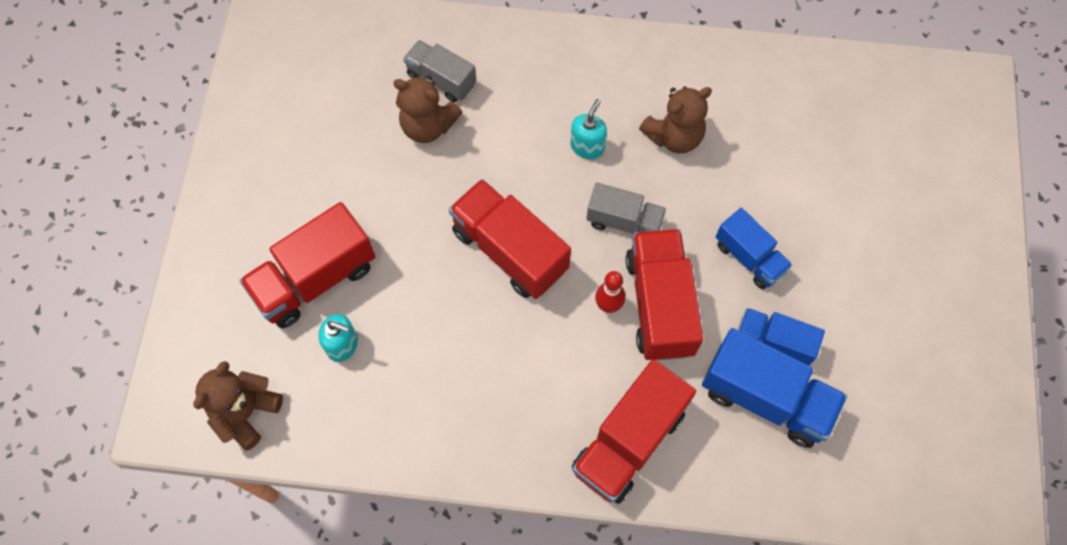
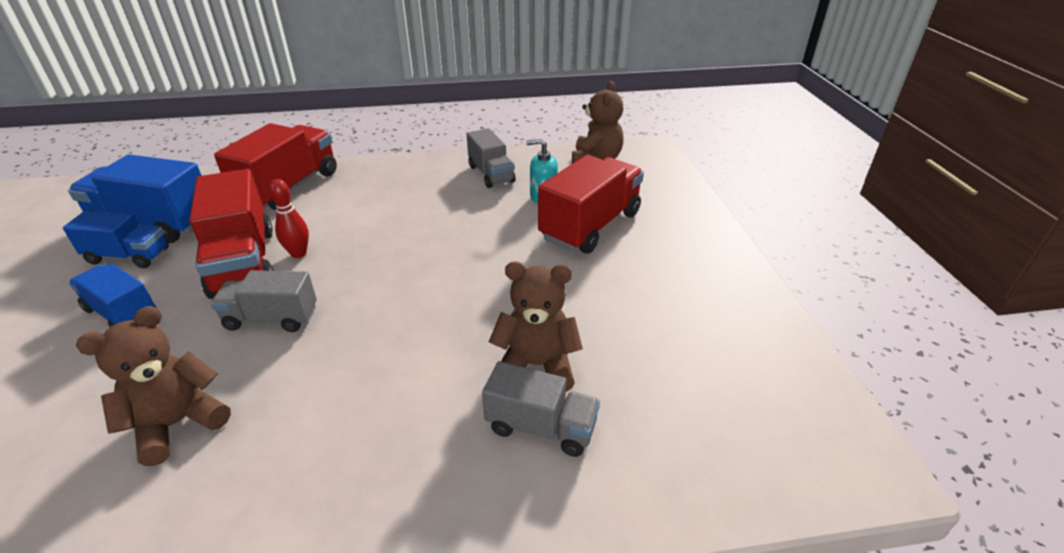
camera: 165 degrees right, 30 degrees down
(385, 411) = (491, 174): none -> grey truck
(510, 250) = (405, 274): red truck -> none
(587, 146) = (313, 385): turquoise soap dispenser -> none

